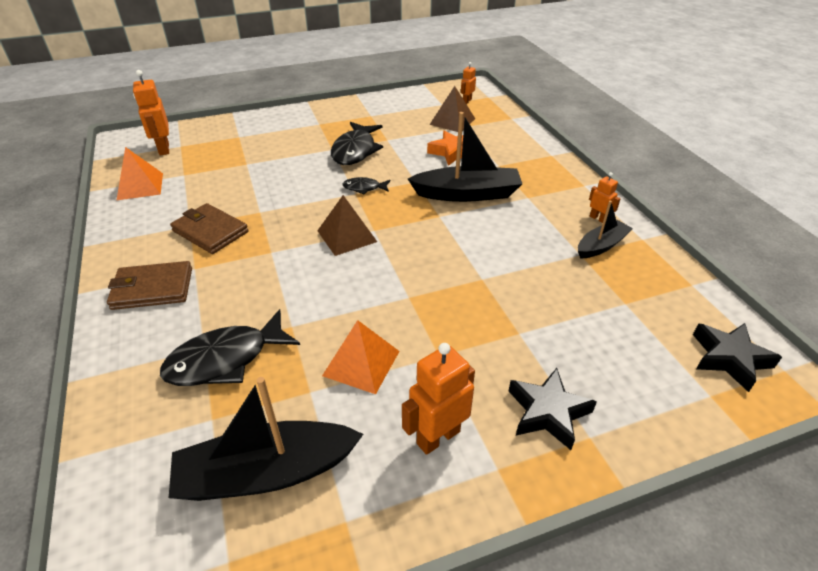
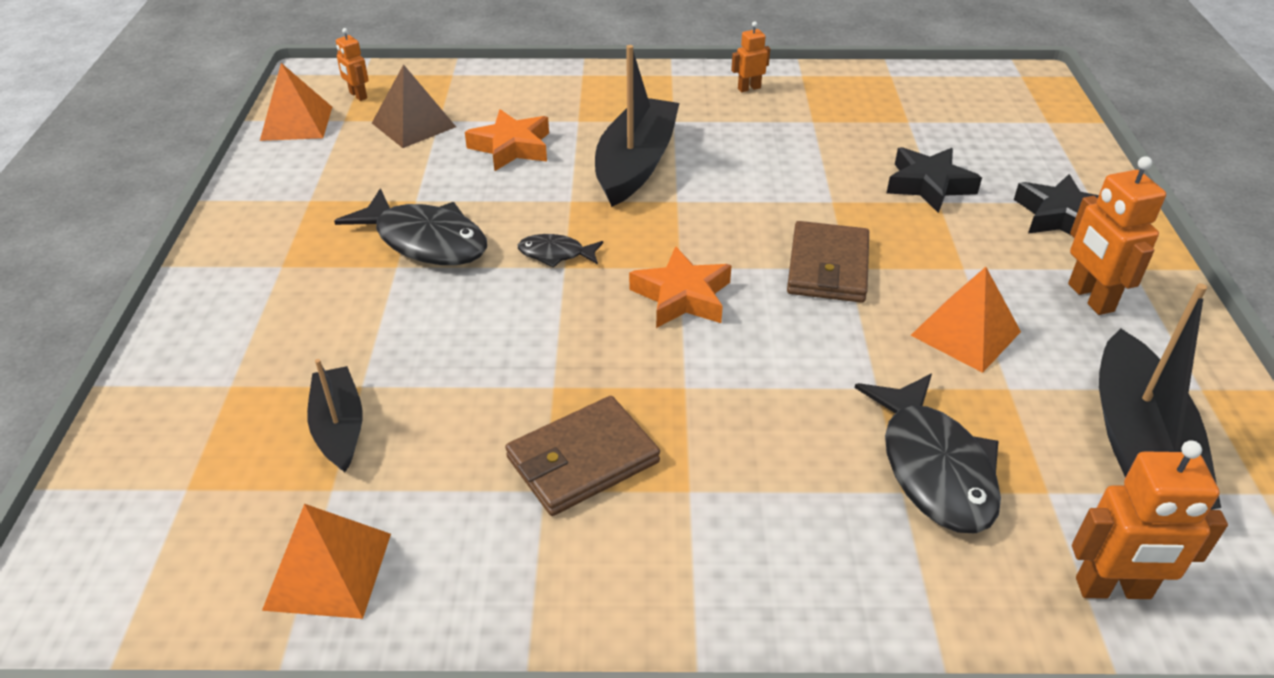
camera: 70 degrees left, 0 degrees up
(152, 289) = (728, 554): brown wallet -> brown wallet (828, 267)
(163, 149) = (175, 521): orange robot -> orange robot (1113, 589)
(347, 236) = (682, 296): brown pyramid -> orange star
(364, 188) = (556, 254): black fish -> black fish turned 75 degrees clockwise
(429, 95) = (296, 123): none -> orange pyramid
(601, 246) = (803, 103): black boat -> black boat (339, 427)
(729, 358) = (1002, 95): black star -> black star (929, 185)

